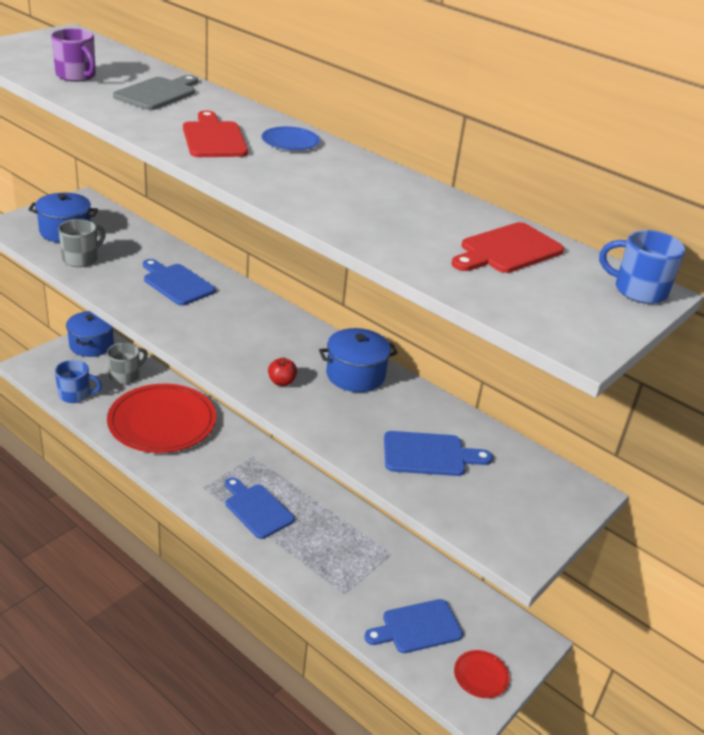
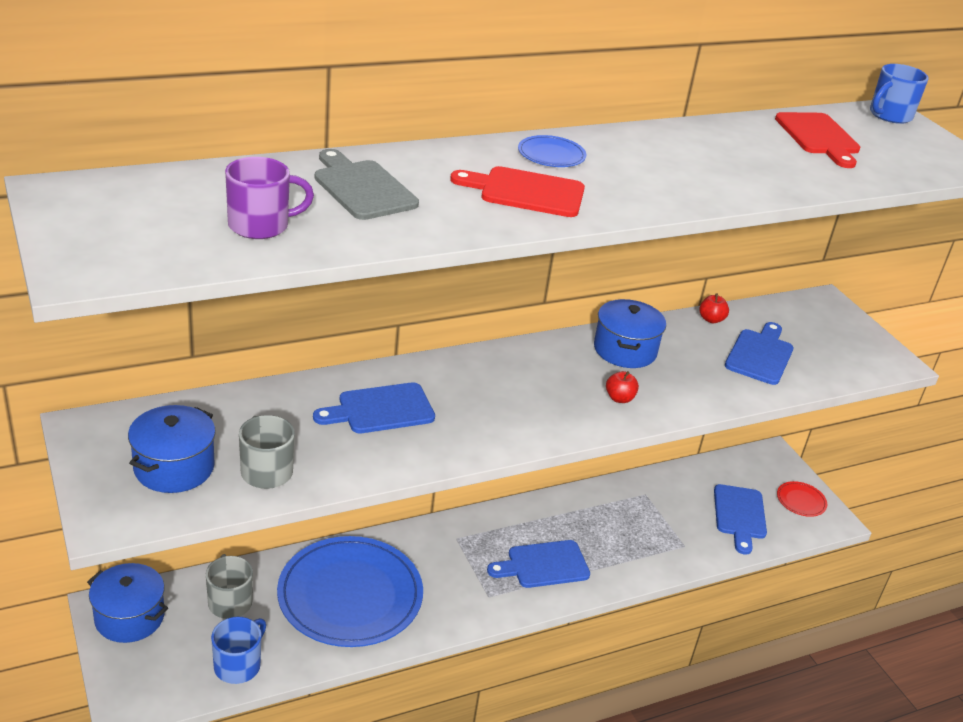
camera: 65 degrees left, 0 degrees up
(162, 422) = (350, 595): red plate -> blue plate
(458, 417) = (711, 319): none -> red apple

